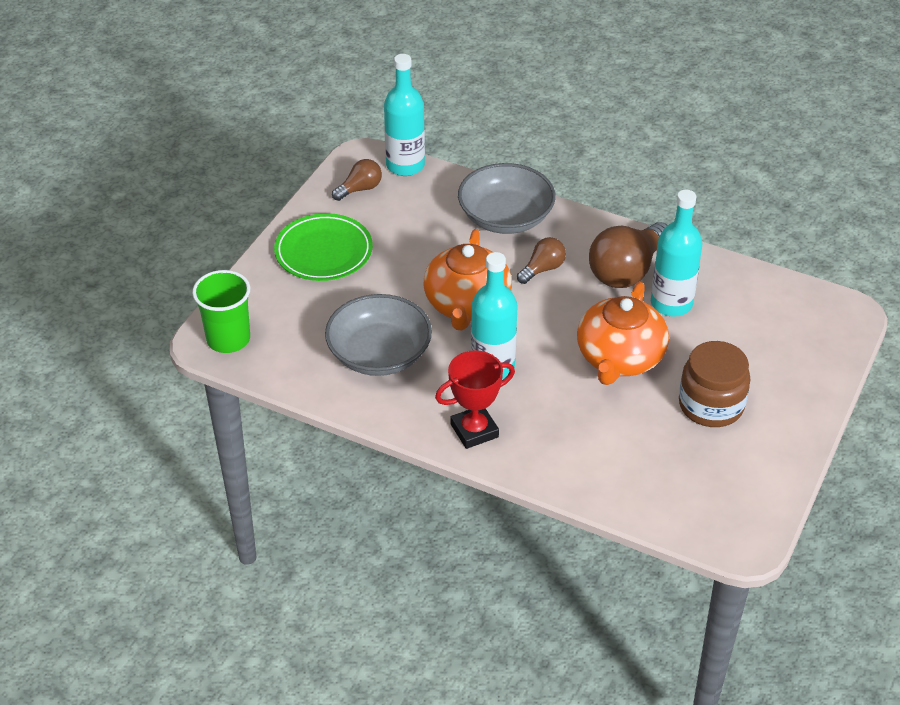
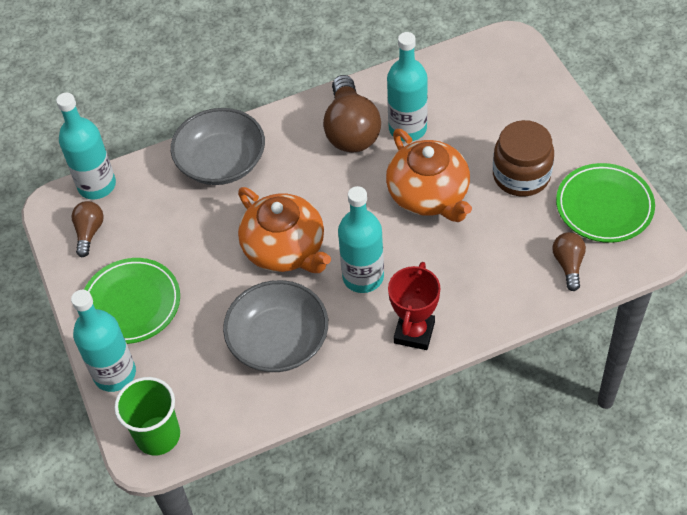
camera: 45 degrees left, 10 degrees up
(255, 282) = (115, 374): none -> turquoise bottle
(542, 269) = (298, 178): brown light bulb -> brown light bulb (568, 265)
(745, 481) = (604, 206): none -> green plate

